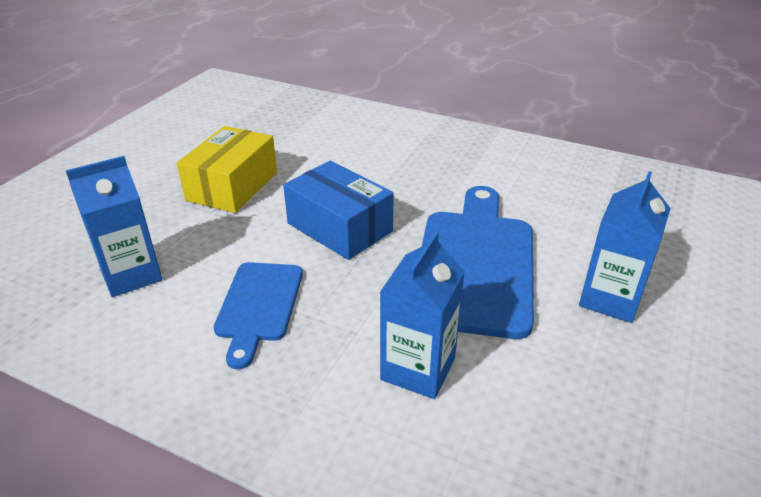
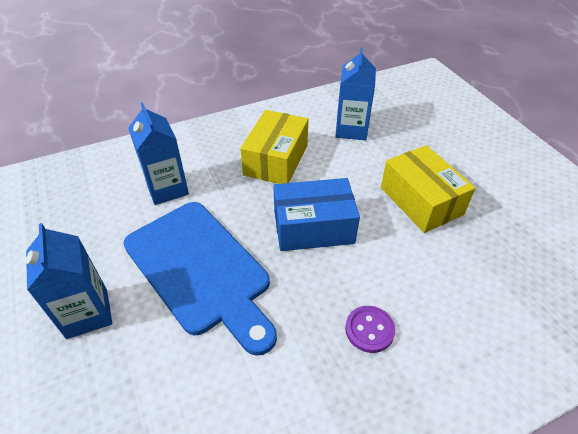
camera: 130 degrees right, 10 degrees up
(259, 306) = (276, 160): blue cutting board -> yellow box
(406, 163) = (369, 330): none -> purple button

